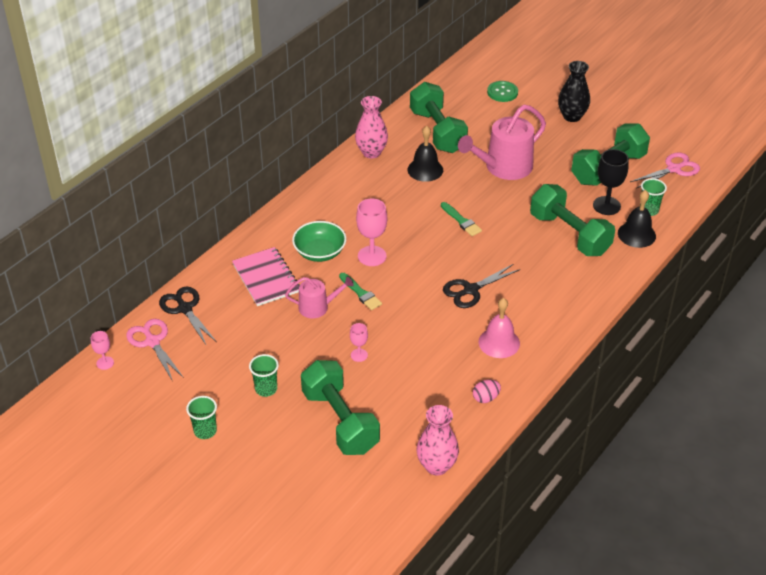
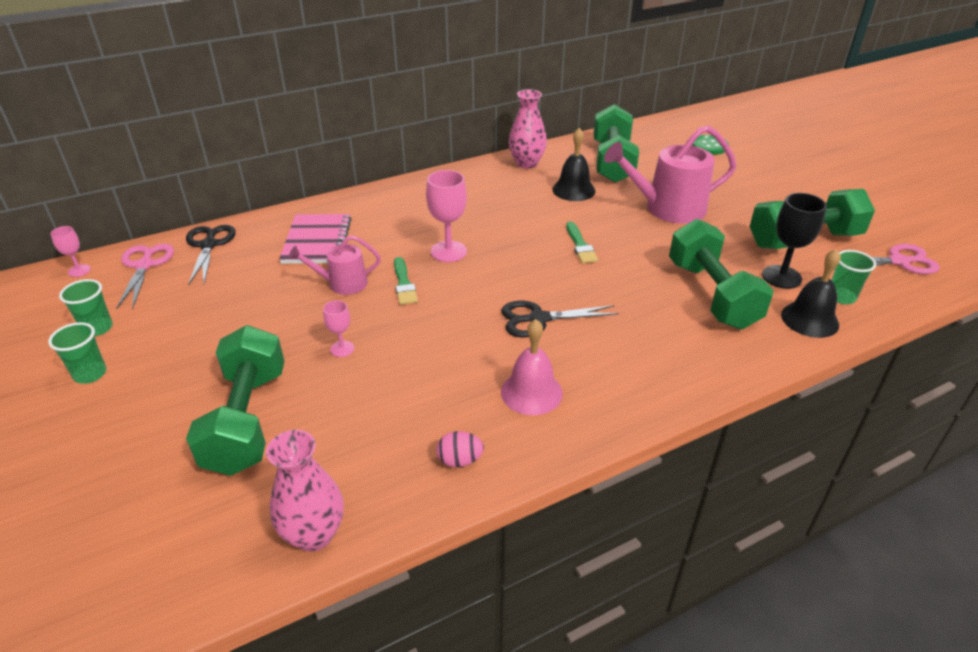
camera: 25 degrees right, 5 degrees down
(266, 389) = (203, 351): green cup -> green cup (97, 328)
(317, 307) = (343, 283): pink watering can -> pink watering can turned 150 degrees clockwise
(320, 252) = (395, 233): green bowl -> none
(572, 116) = (782, 182): black vase -> none

